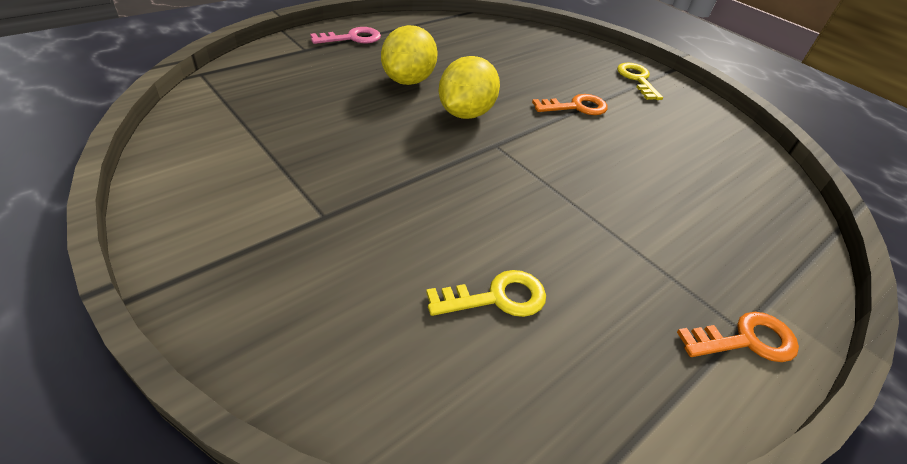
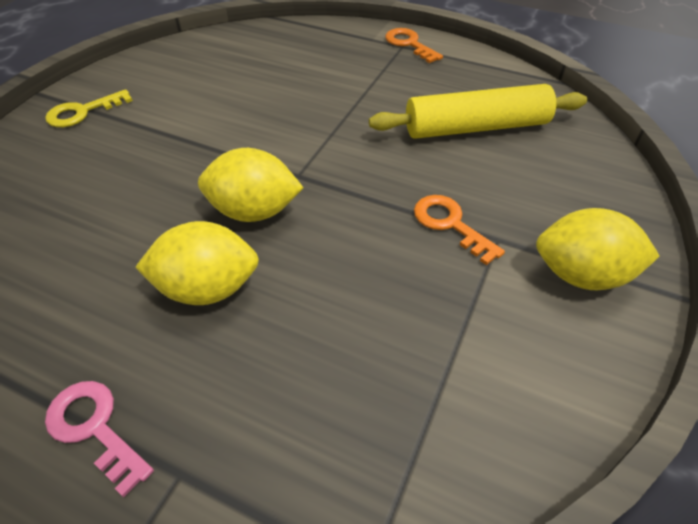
camera: 110 degrees left, 5 degrees up
(234, 243) = (581, 275): none -> yellow lemon
(496, 297) = (476, 127): yellow key -> yellow rolling pin
(576, 107) = (180, 141): orange key -> orange key (450, 224)

